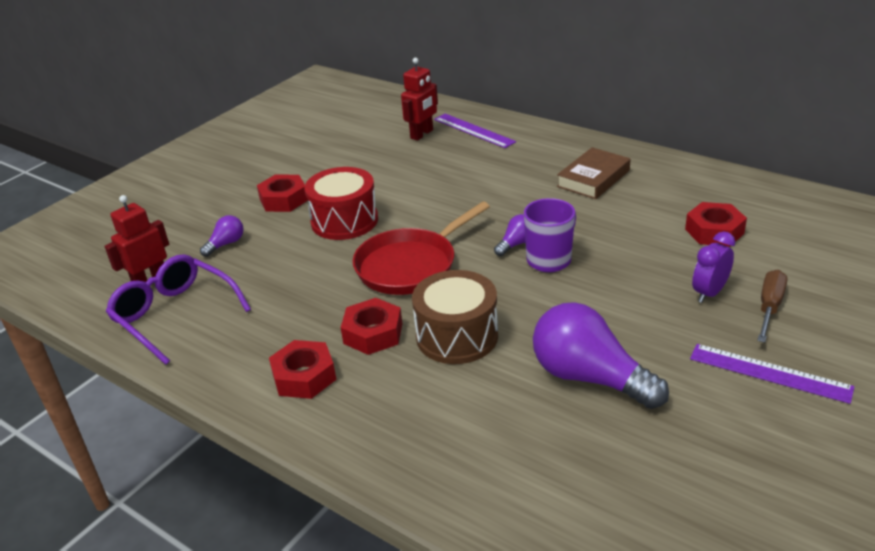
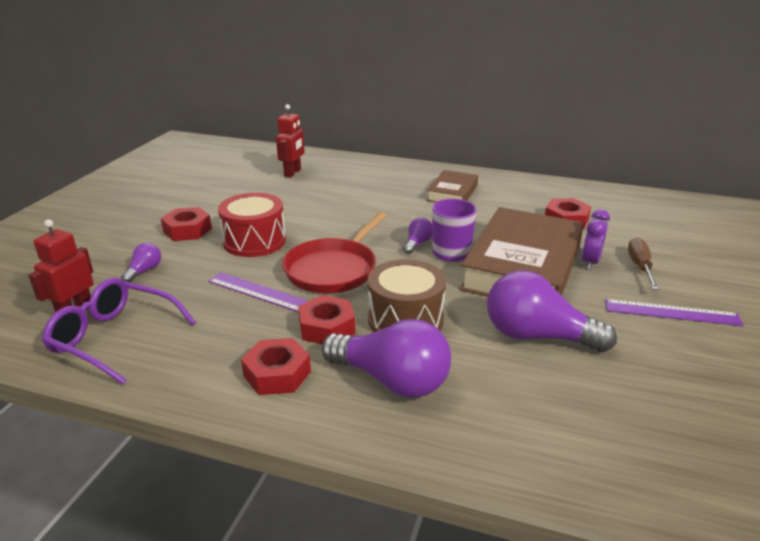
camera: 20 degrees left, 5 degrees down
(410, 402) = (392, 380): none -> purple light bulb
(473, 130) = (336, 167): purple ruler -> purple ruler (260, 293)
(622, 289) = (523, 267): none -> brown book

